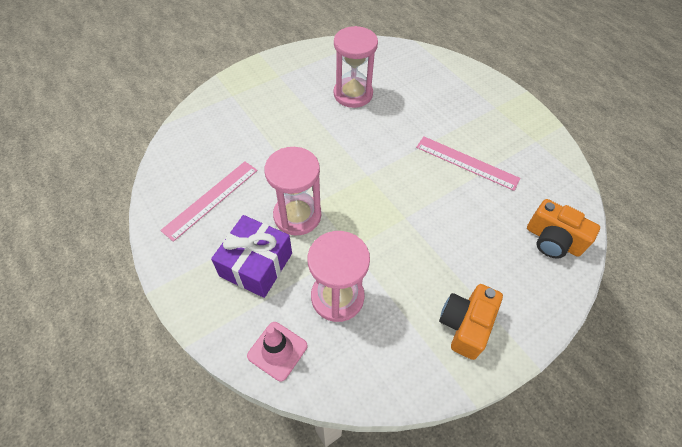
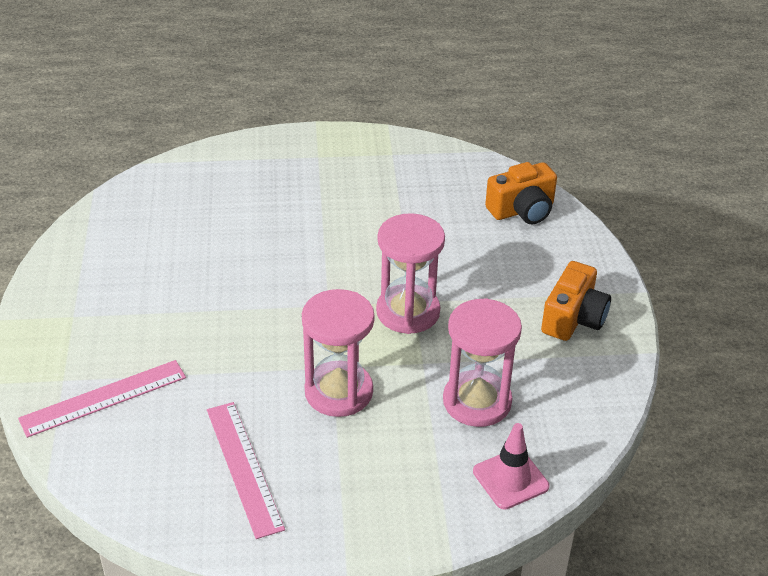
camera: 60 degrees left, 15 degrees down
(256, 264) = (383, 457): purple gift -> none
(353, 94) = (182, 260): pink hourglass -> pink hourglass (408, 312)
(465, 325) = (573, 318): orange camera -> orange camera turned 120 degrees counterclockwise
(467, 163) = (378, 218): pink ruler -> pink ruler (103, 398)

